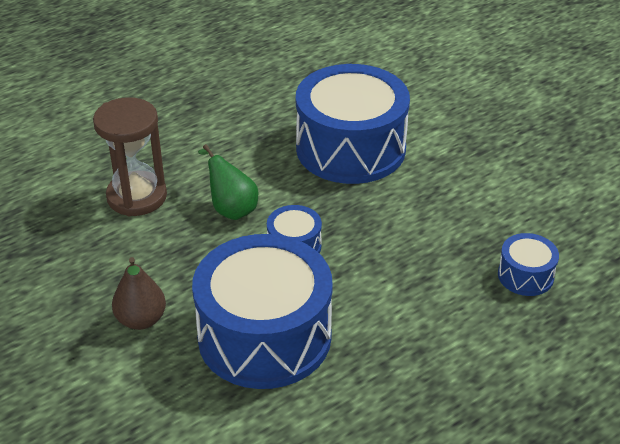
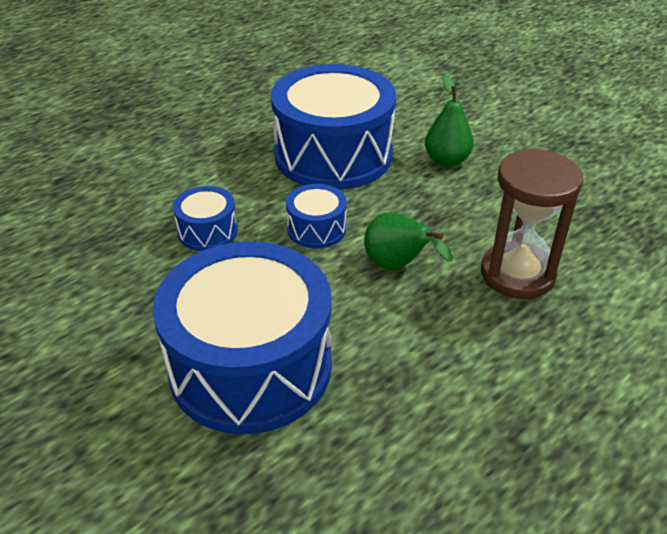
camera: 175 degrees right, 0 degrees up
(141, 320) = (446, 160): brown pear -> green pear
(525, 275) = (74, 214): blue drum -> blue drum (207, 231)

